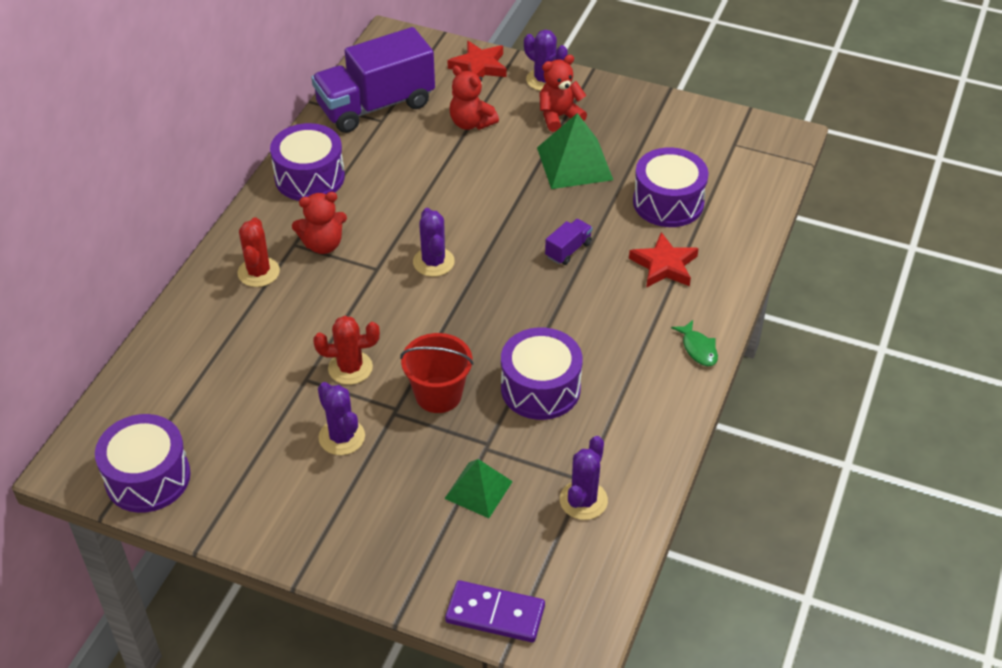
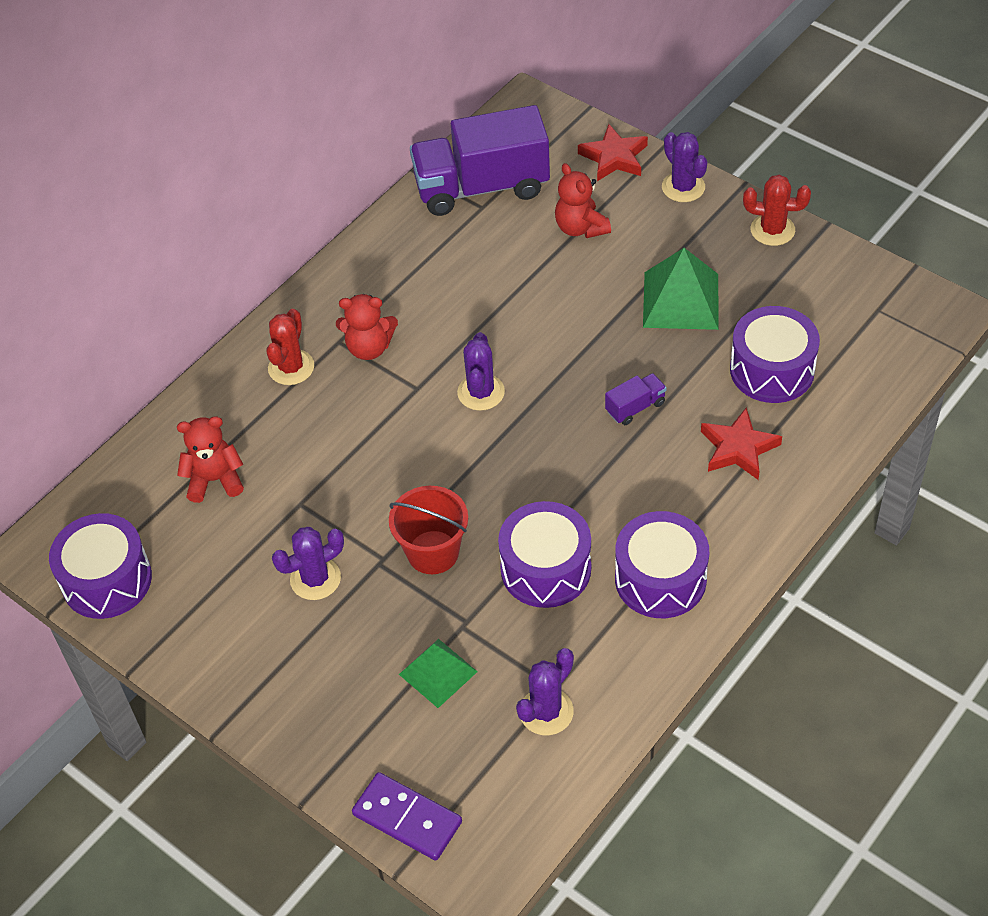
camera: 20 degrees right, 5 degrees up
(309, 177) = (381, 263): purple drum -> purple drum (660, 579)
(342, 437) = (315, 579): purple cactus -> purple cactus turned 75 degrees clockwise
(350, 368) = (350, 500): red cactus -> red cactus (772, 230)
(559, 116) = (684, 237): red teddy bear -> red teddy bear (215, 480)
(698, 349) = (740, 559): green fish -> none

